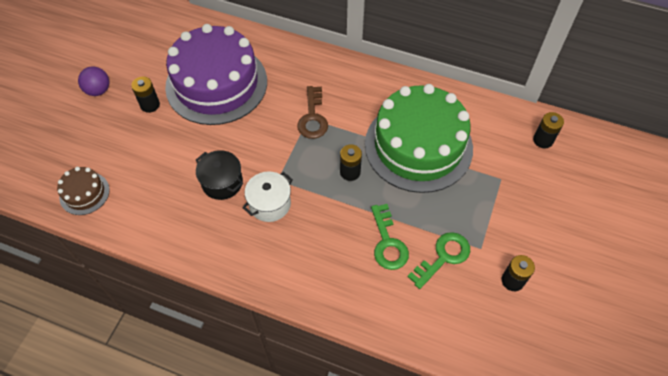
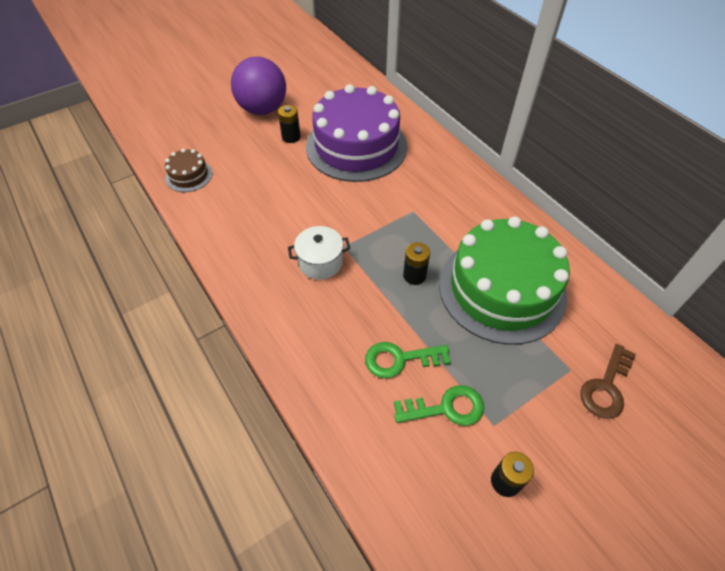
camera: 35 degrees right, 5 degrees down
(98, 90) = (263, 109): purple ball -> purple ball, size x1.95
(222, 182) = (296, 223): black pot -> none
(313, 117) = (417, 212): brown key -> brown key (606, 387)
(387, 243) = (400, 359): green key -> green key turned 60 degrees clockwise
(543, 140) = (651, 358): black battery -> none

